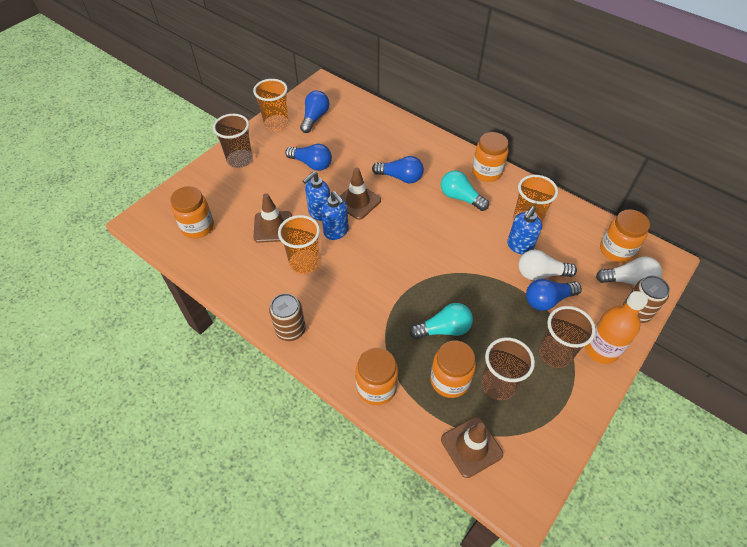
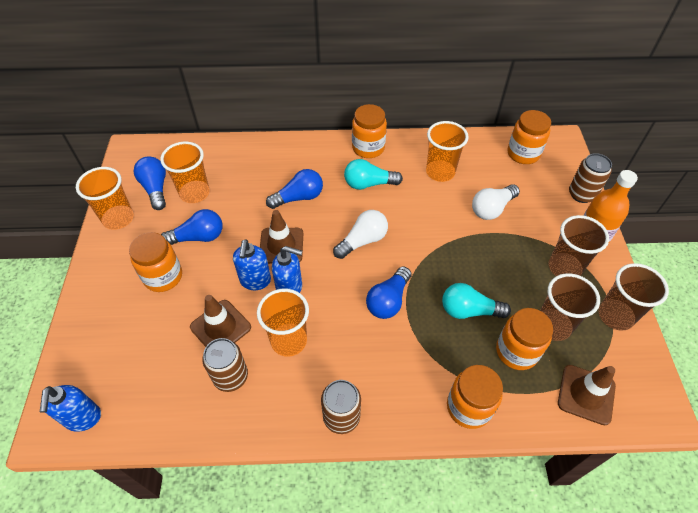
camera: 40 degrees left, 0 degrees up
(198, 227) = (134, 385): orange jar -> orange jar (163, 277)
(240, 160) = (113, 281): brown cup -> brown cup (615, 316)
(251, 259) = (230, 377): none -> brown can
(335, 134) = (194, 193): none -> orange cup
(444, 329) = (469, 310): turquoise light bulb -> turquoise light bulb turned 120 degrees counterclockwise
(519, 246) = (455, 196): blue soap dispenser -> blue soap dispenser (83, 418)
(547, 300) = (517, 227): blue light bulb -> blue light bulb (388, 300)
(628, 280) = (553, 172): white light bulb -> white light bulb (363, 241)

